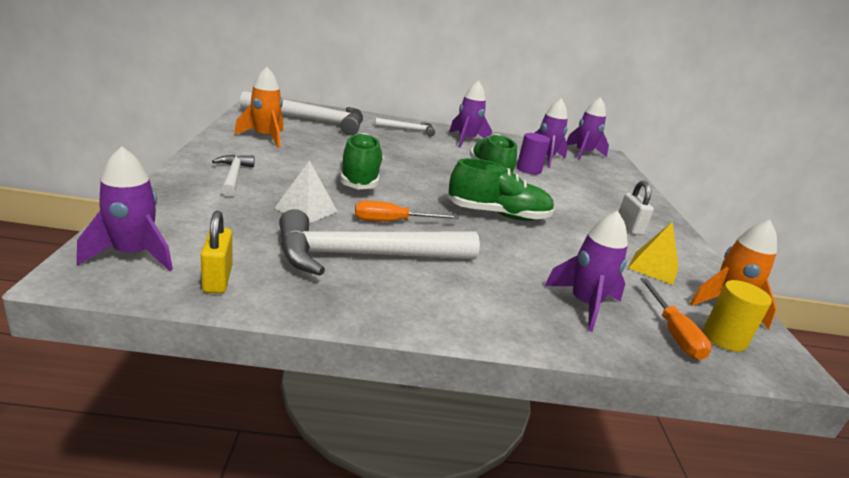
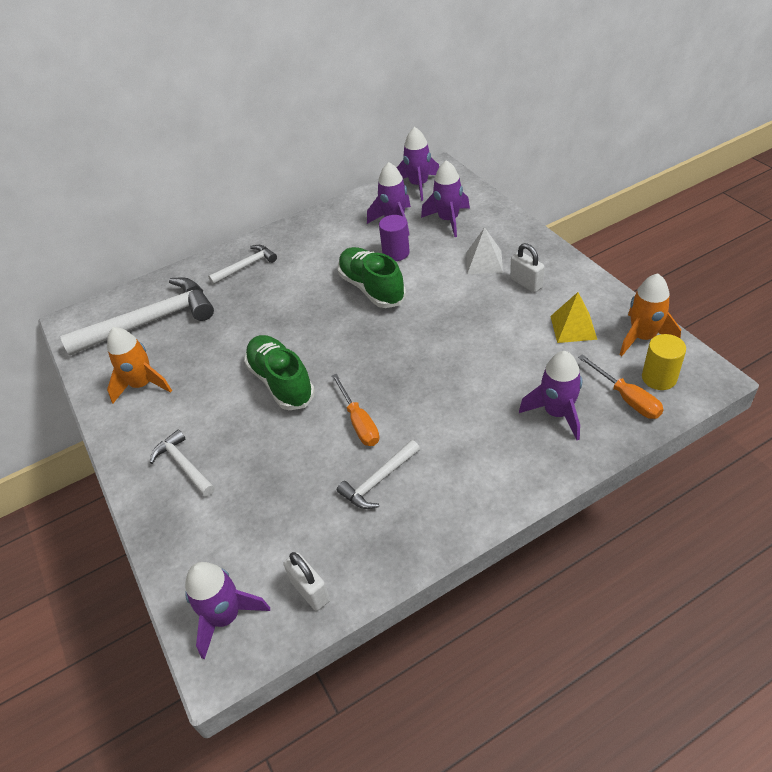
camera: 20 degrees left, 20 degrees up
(217, 279) = (310, 591): yellow padlock -> white padlock
(306, 210) = (284, 461): white pyramid -> white pyramid (484, 262)
(366, 256) = (379, 480): white hammer -> white hammer, size x0.51
(392, 222) = (359, 422): orange screwdriver -> orange screwdriver turned 75 degrees counterclockwise
(466, 140) = (309, 243): purple rocket -> purple rocket (448, 220)
(498, 215) = (424, 346): green shoe -> none

